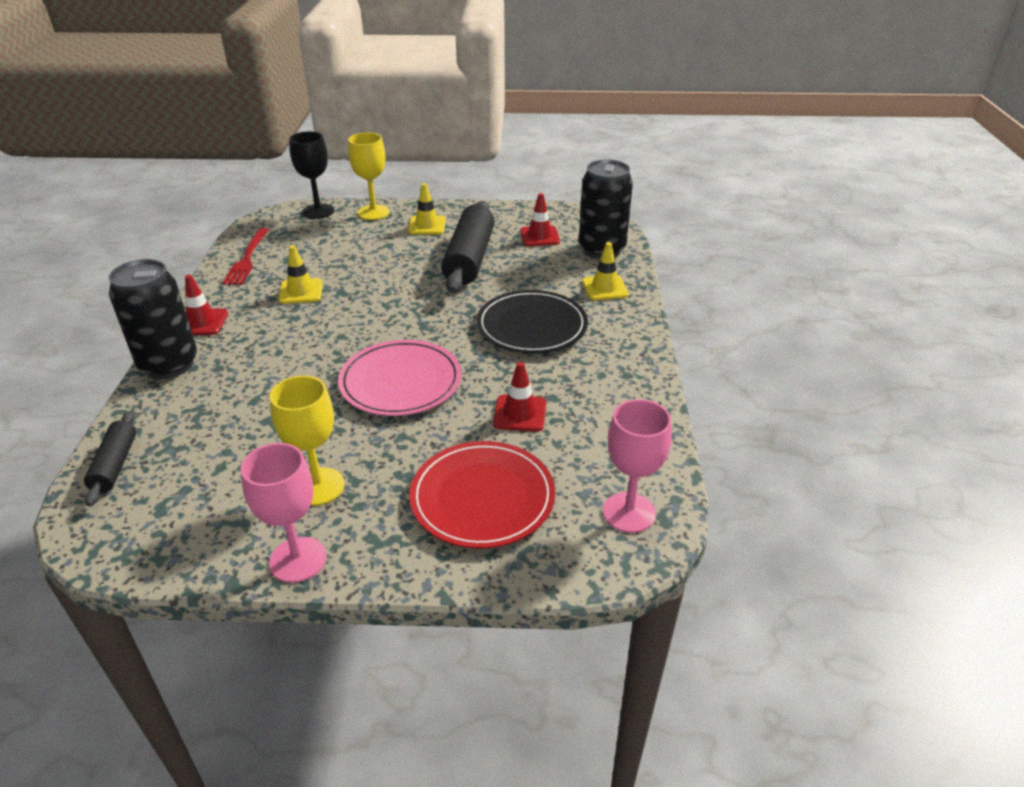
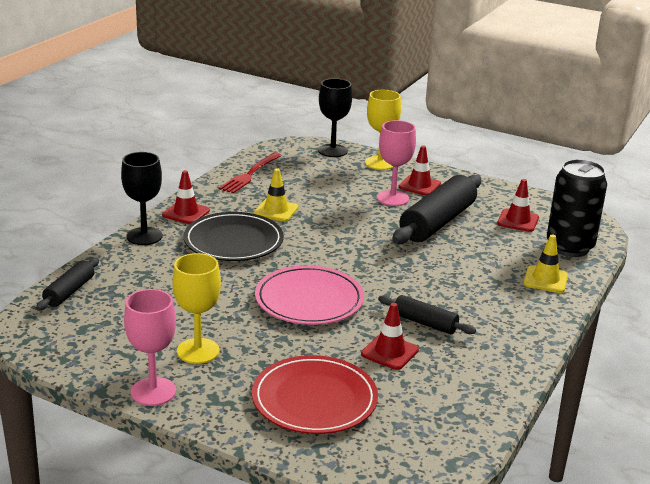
camera: 25 degrees right, 10 degrees down
(169, 365) = (144, 236): black can -> black goblet
(427, 226) = (419, 186): yellow traffic cone -> red traffic cone
(531, 369) = (425, 323): none -> black rolling pin
(532, 326) = (452, 291): black plate -> black plate (233, 241)
(629, 512) = (425, 449): pink goblet -> pink goblet (393, 198)

